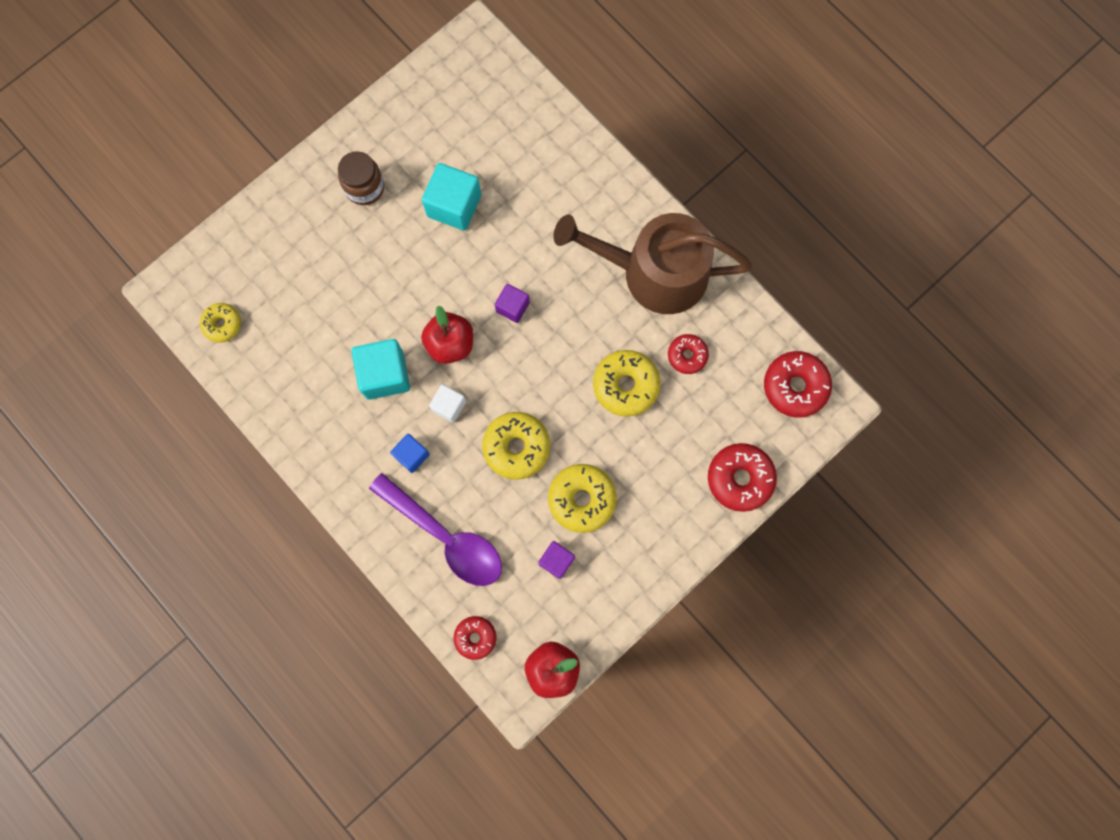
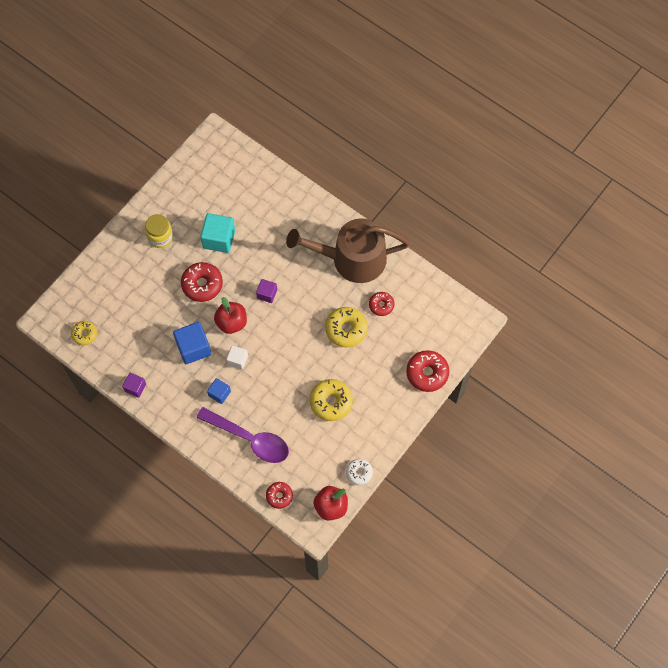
camera: 10 degrees left, 10 degrees down
(364, 187) = (160, 237): brown jar -> yellow jar
(385, 375) = (193, 348): turquoise cube -> blue cube
(516, 447) = (284, 378): yellow donut -> none
(556, 560) = (322, 441): purple cube -> purple cube (135, 387)
(605, 622) = (359, 473): none -> white donut
(795, 386) = (451, 313): red donut -> red donut (202, 284)

